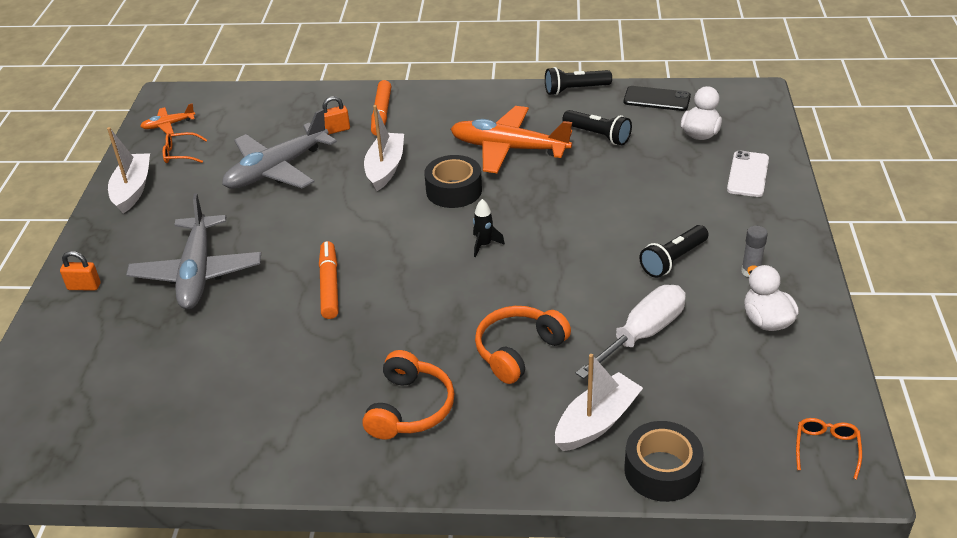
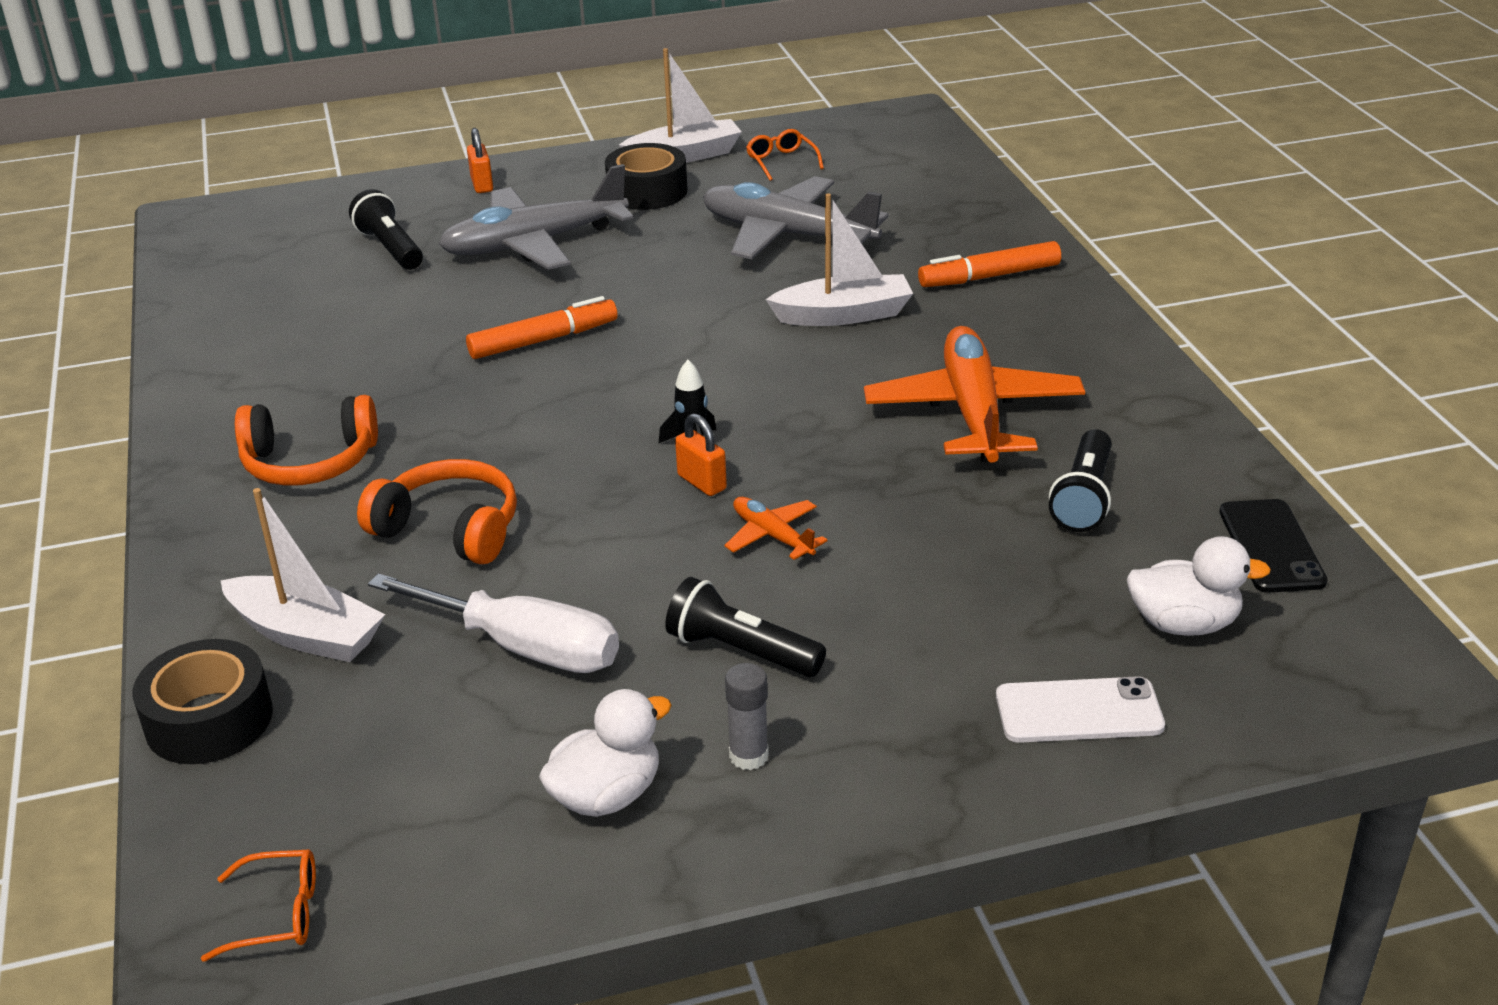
camera: 70 degrees right, 5 degrees down
(168, 125) = (842, 135): orange plane -> orange plane (772, 536)
(336, 130) = (917, 252): orange padlock -> orange padlock (702, 482)
(454, 190) = (820, 386): black tape -> black tape (647, 191)
(575, 90) = (1221, 443): black flashlight -> black flashlight (390, 248)

